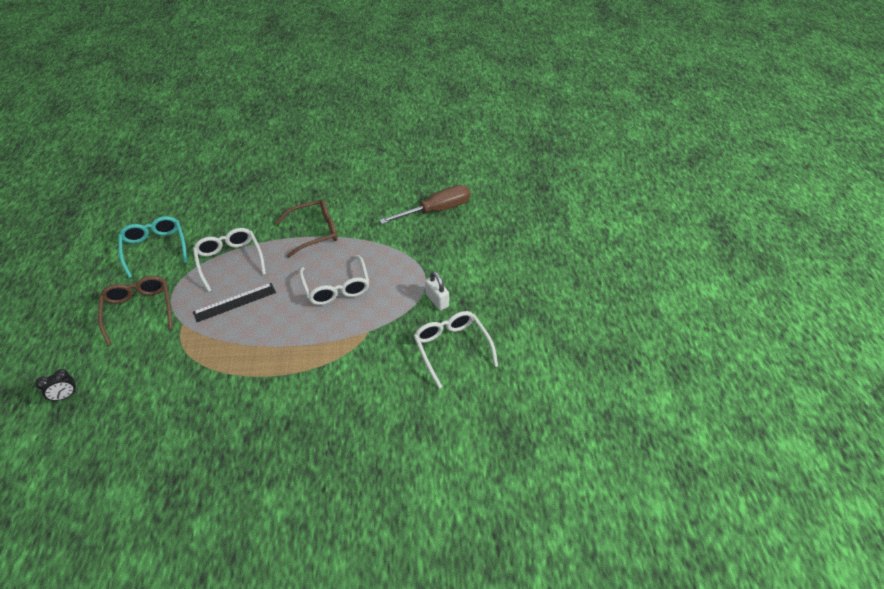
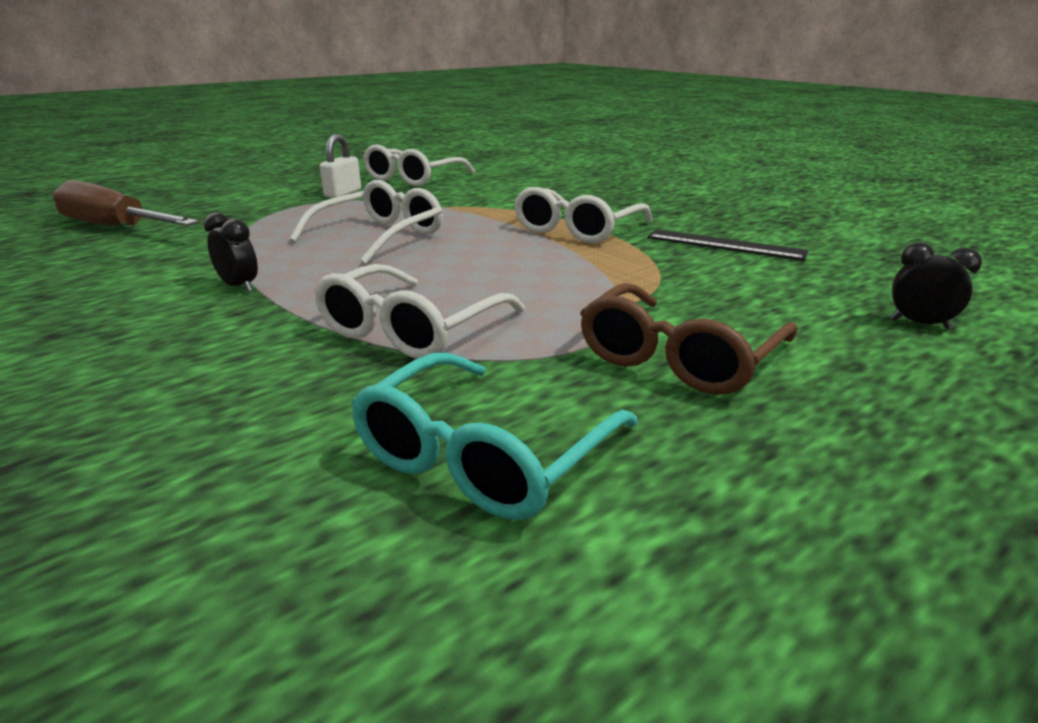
camera: 125 degrees left, 20 degrees down
(235, 302) = (510, 284): black ruler -> black ruler (725, 245)
(269, 366) = (577, 229): none -> white glasses
(314, 232) = (239, 287): brown glasses -> black clock

